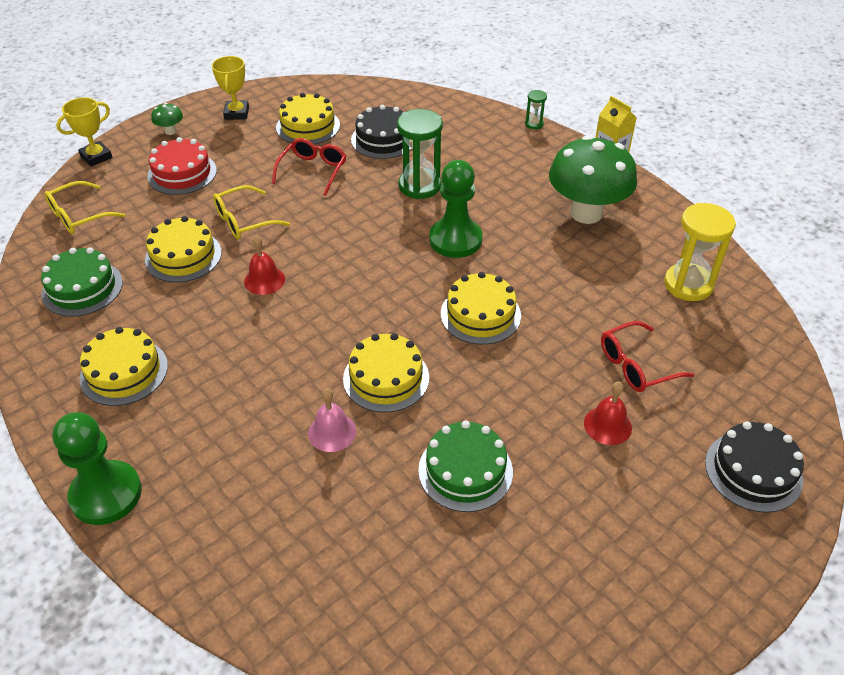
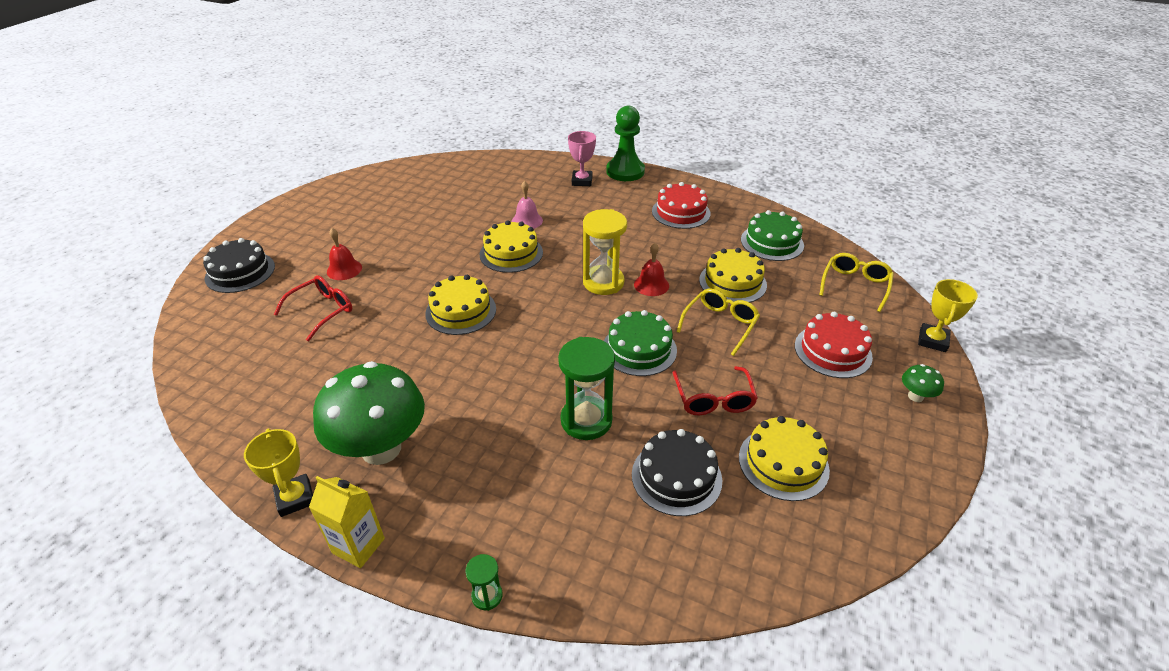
camera: 155 degrees right, 5 degrees down
(124, 372) = (681, 212): yellow cake -> red cake
(191, 496) = (582, 181): none -> pink trophy
(236, 113) = (886, 452): yellow trophy -> yellow trophy (295, 498)
(455, 240) = (513, 369): green pawn -> none
(465, 471) = (435, 226): green cake -> green cake (639, 349)
(688, 285) = (265, 395): yellow hourglass -> yellow hourglass (603, 282)

